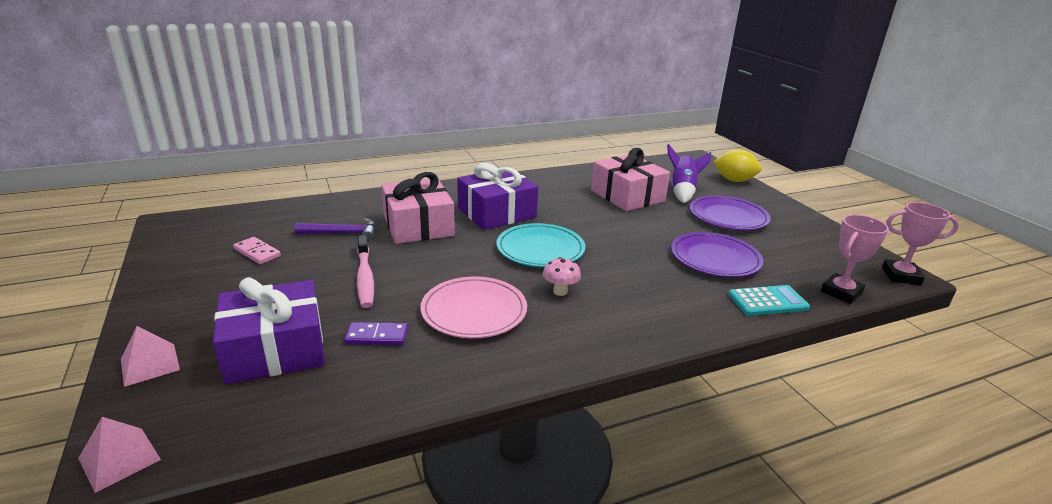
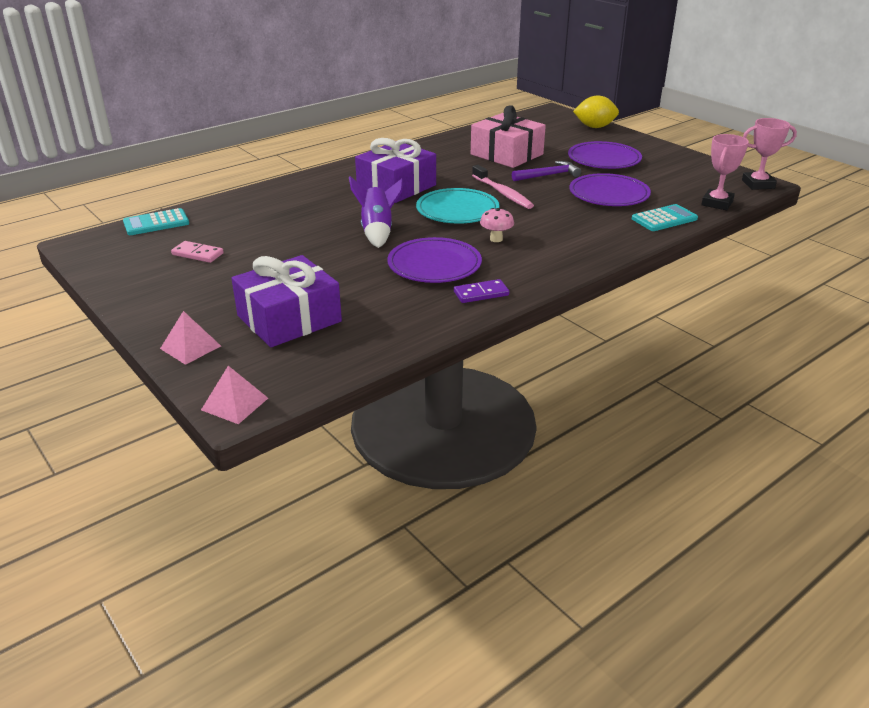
camera: 15 degrees left, 5 degrees up
(252, 213) = (156, 223): none -> turquoise calculator
(342, 233) = (265, 226): purple hammer -> purple hammer (548, 175)
(365, 277) = (318, 256): pink toothbrush -> pink toothbrush (502, 193)
(376, 336) = (367, 295): purple domino -> purple domino (481, 294)
(418, 225) = (331, 208): pink gift -> none
(474, 311) = (434, 265): pink plate -> purple plate
(682, 191) = (554, 143): purple rocket -> purple rocket (377, 231)

